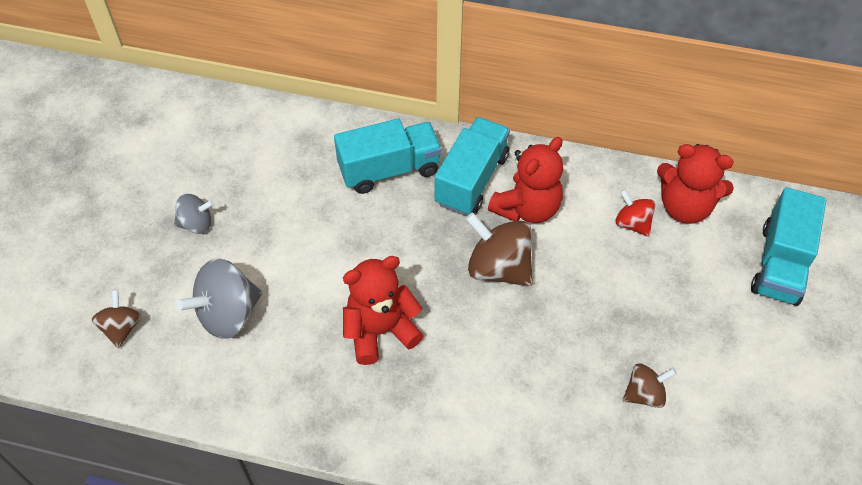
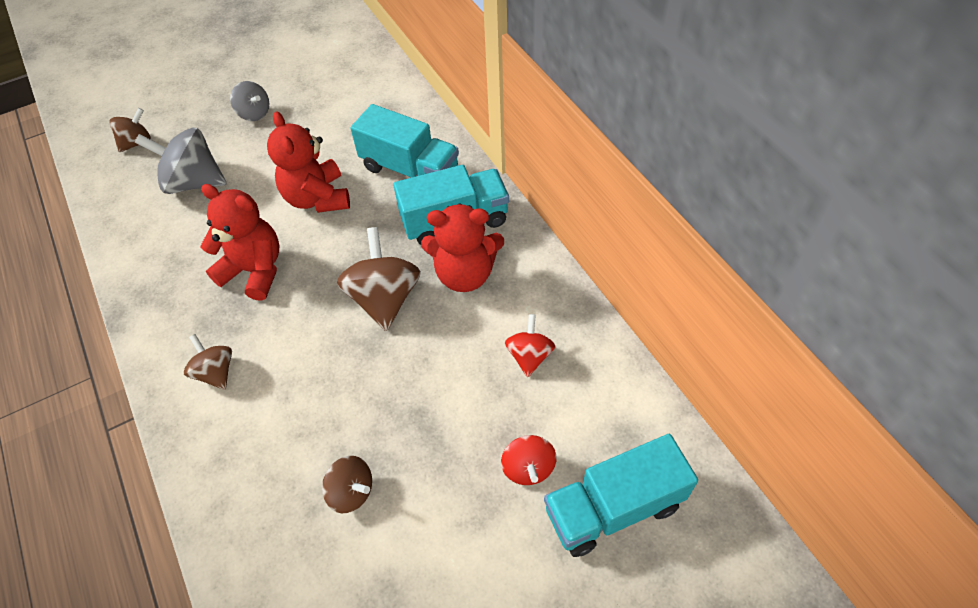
camera: 50 degrees right, 0 degrees up
(457, 416) = (216, 372): none -> brown spinning top
(684, 207) = (593, 382): red teddy bear -> red teddy bear (317, 198)
(715, 285) = (528, 468): none -> red spinning top

